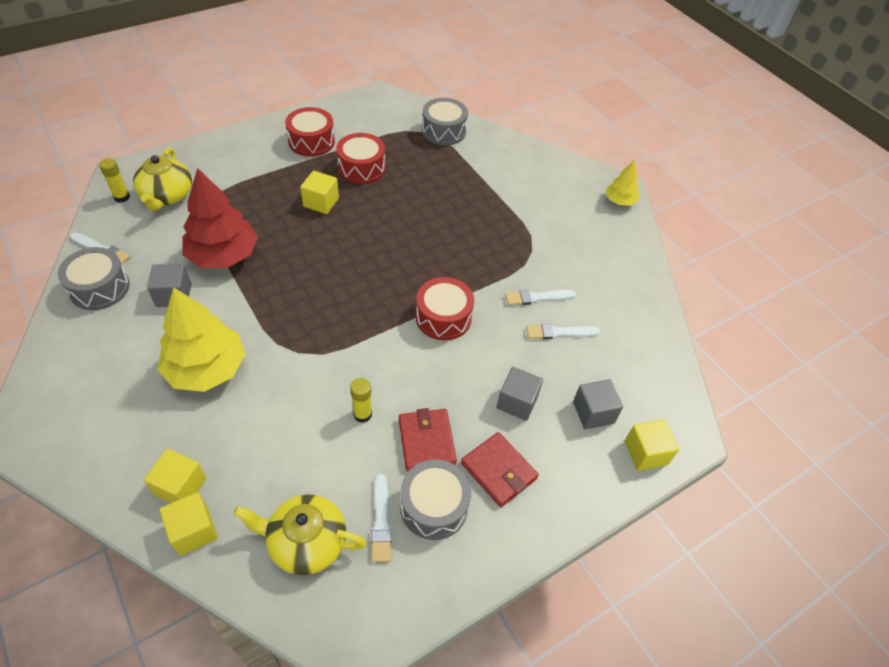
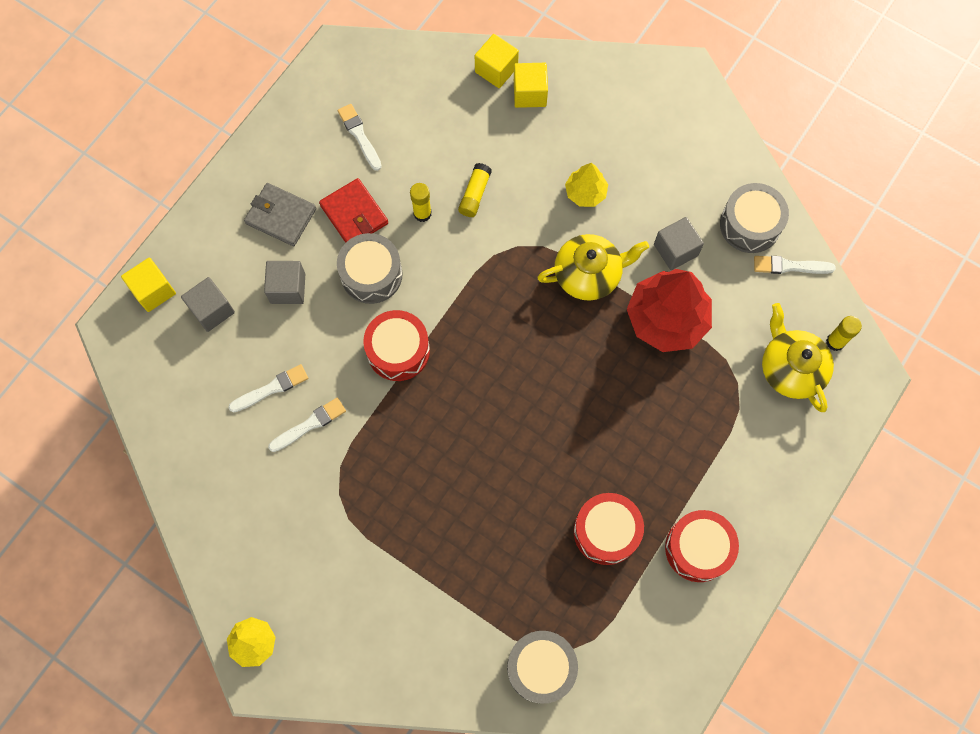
camera: 160 degrees right, 20 degrees up
(206, 369) = (585, 192): yellow tree -> yellow tree, size x0.52
(304, 410) = (474, 194): none -> yellow glue stick
(306, 542) = (408, 97): yellow teapot -> yellow teapot (589, 274)
(321, 202) = (617, 447): yellow cube -> none
(434, 506) = (323, 164): grey drum -> grey drum (371, 274)
(498, 471) = (281, 216): red wallet -> grey wallet

